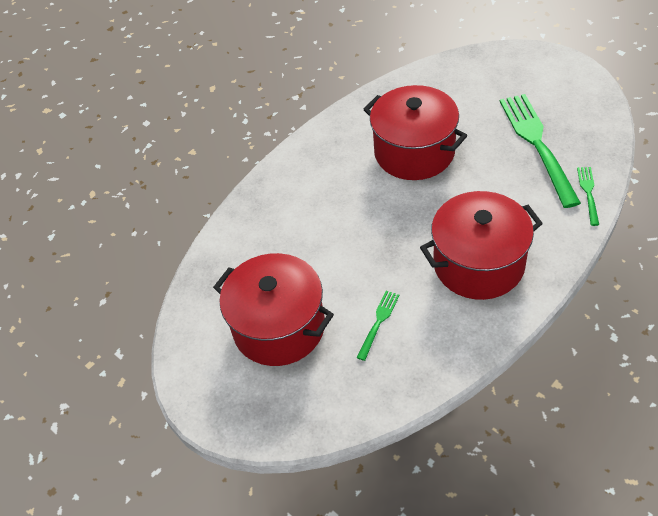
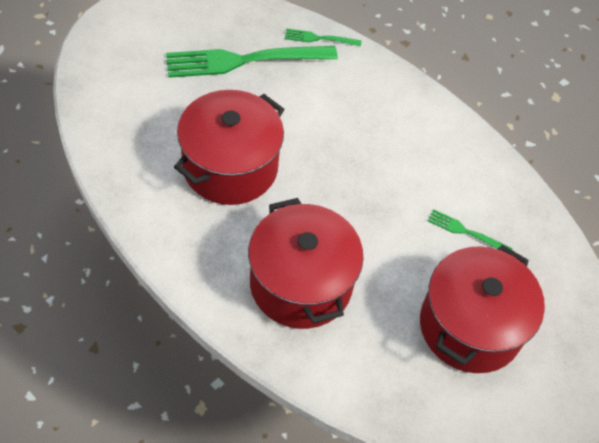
camera: 100 degrees left, 5 degrees up
(478, 264) = (398, 138): red pot -> red pot (301, 284)

